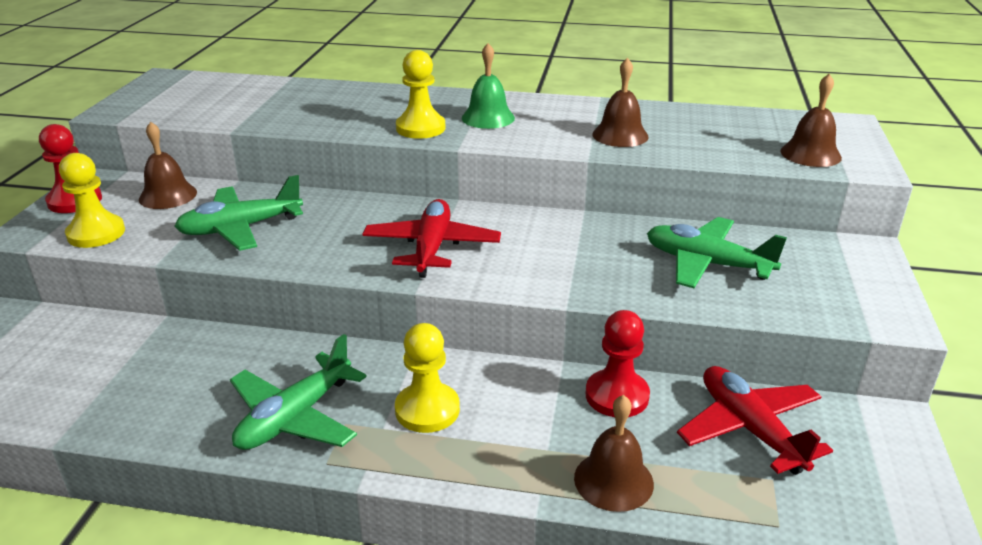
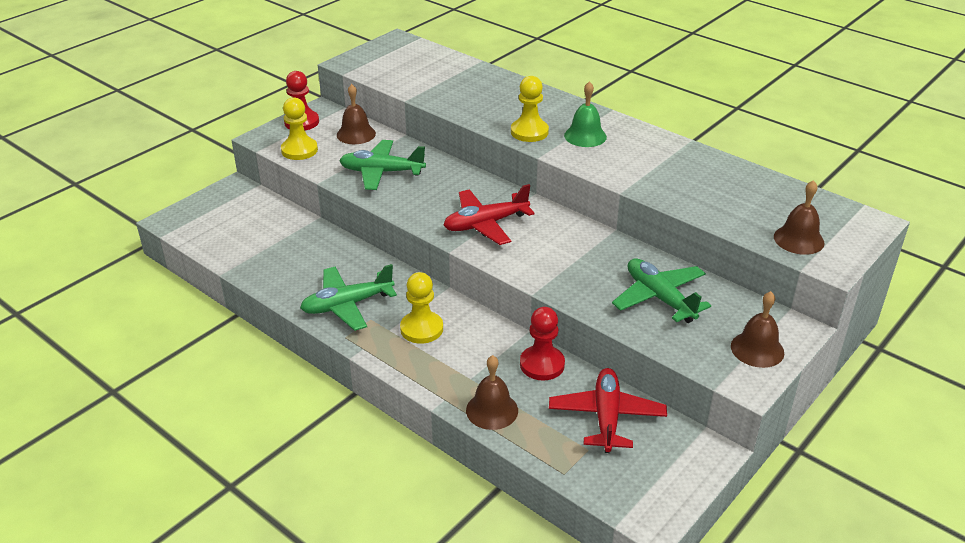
camera: 30 degrees right, 5 degrees up
(432, 248) = (485, 224): red plane -> red plane turned 150 degrees counterclockwise
(620, 135) = (667, 179): brown bell -> brown bell (757, 349)

